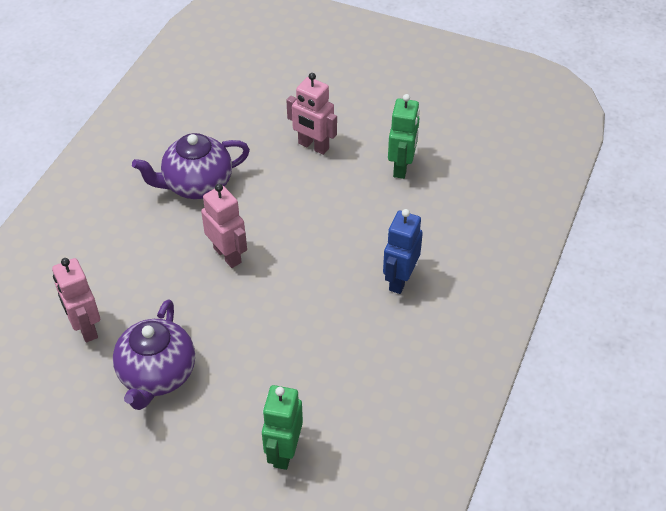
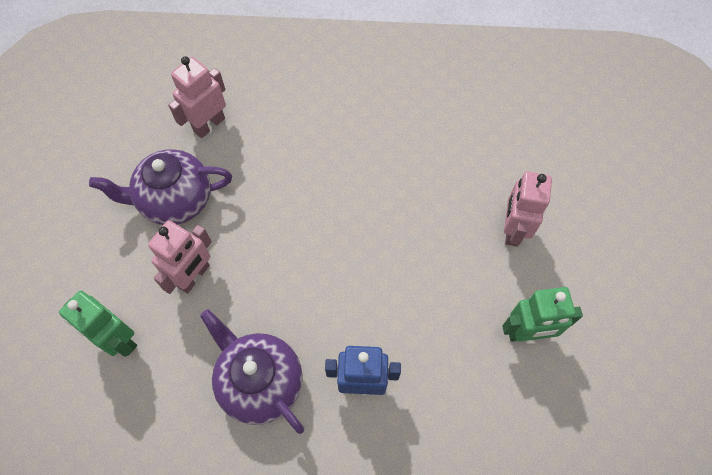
camera: 70 degrees right, 15 degrees up
(197, 185) = (408, 143): purple teapot -> purple teapot (260, 382)
(228, 255) = (331, 204): pink robot -> pink robot (194, 276)
(284, 452) = (119, 340): green robot -> green robot turned 135 degrees counterclockwise

